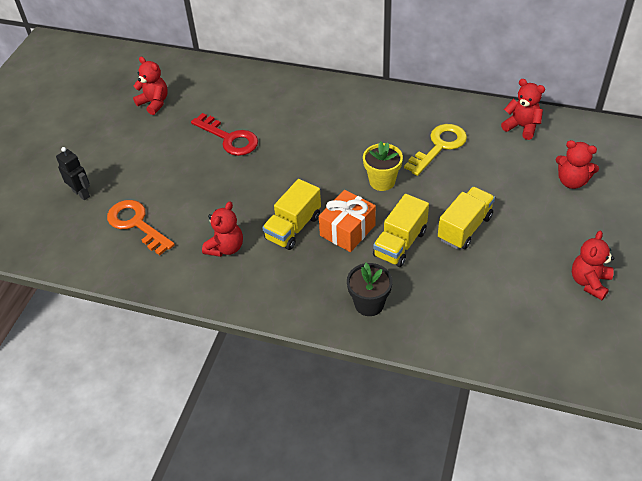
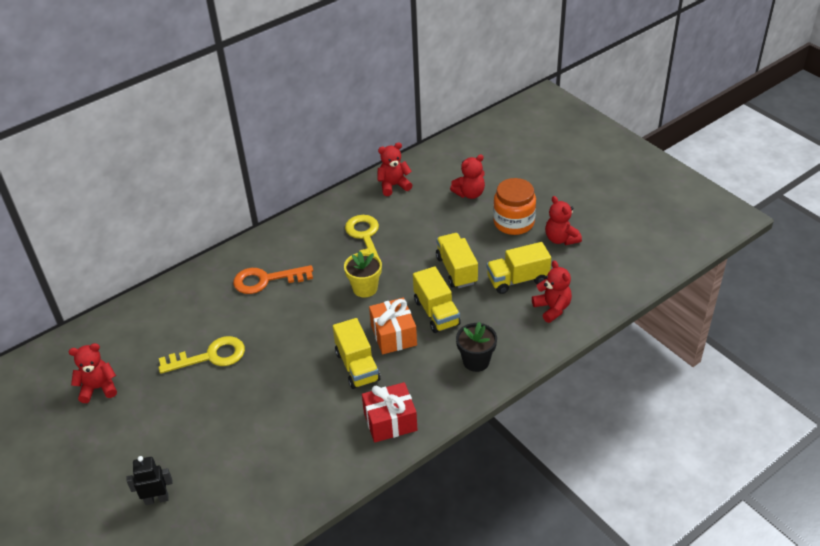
camera: 55 degrees left, 5 degrees down
(136, 224) = (242, 472): orange key -> orange key (266, 280)
(225, 248) = (335, 421): red teddy bear -> red teddy bear (552, 308)
(229, 138) = (210, 356): red key -> yellow key
(253, 283) = (390, 421): none -> red gift
(499, 278) = (517, 279): none -> yellow truck
(570, 234) = (513, 222): none -> orange jar

